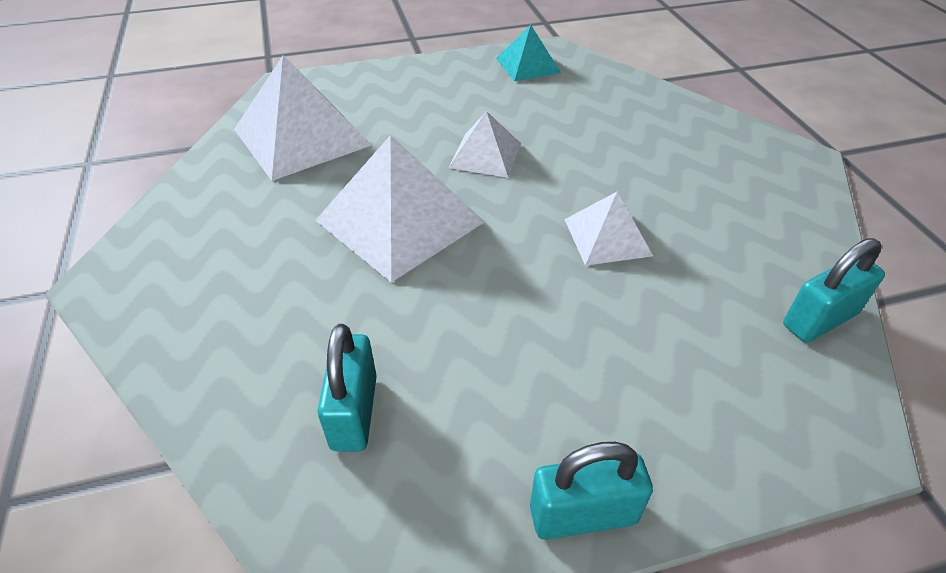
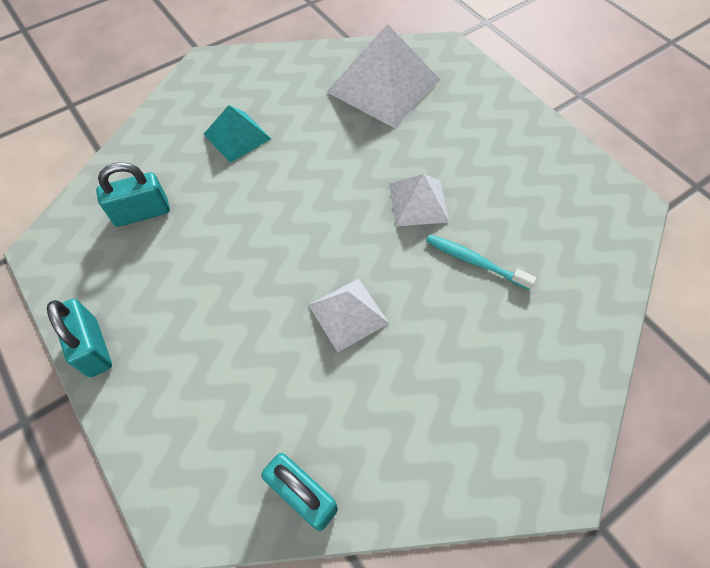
camera: 70 degrees right, 15 degrees up
(400, 221) = (313, 176): white pyramid -> none
(528, 65) = (586, 193): turquoise pyramid -> turquoise pyramid (237, 136)
(575, 140) = (475, 262): none -> turquoise toothbrush

